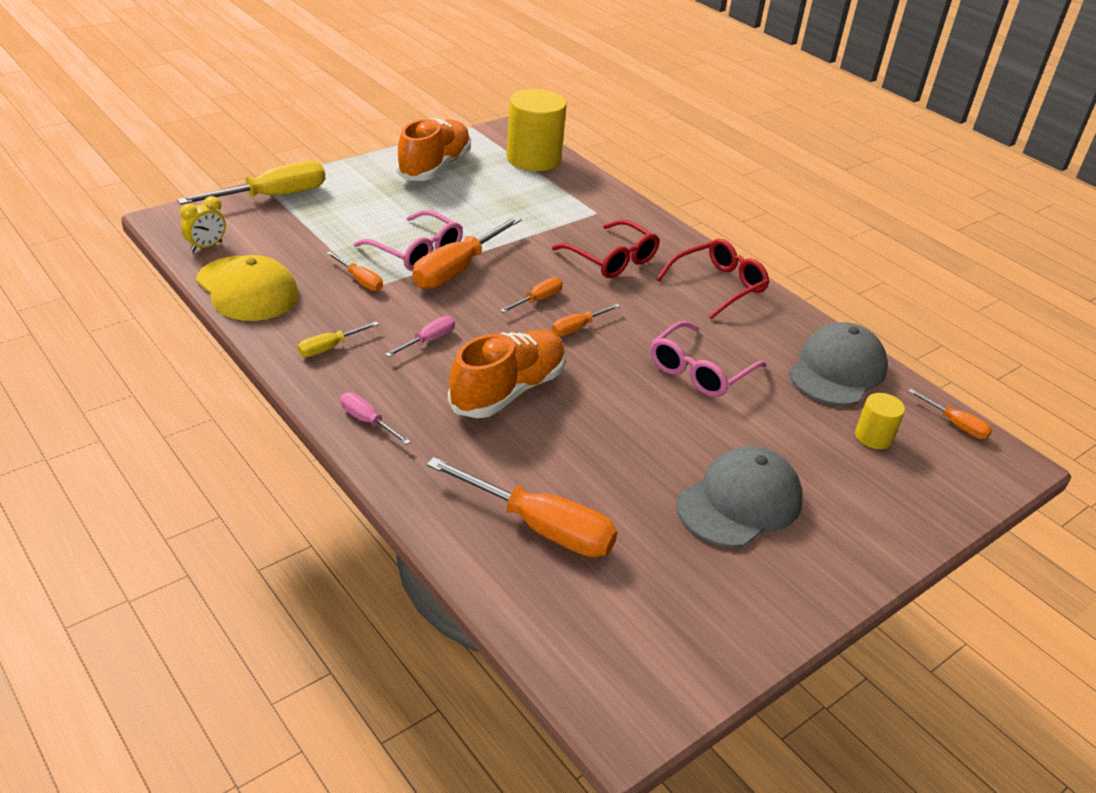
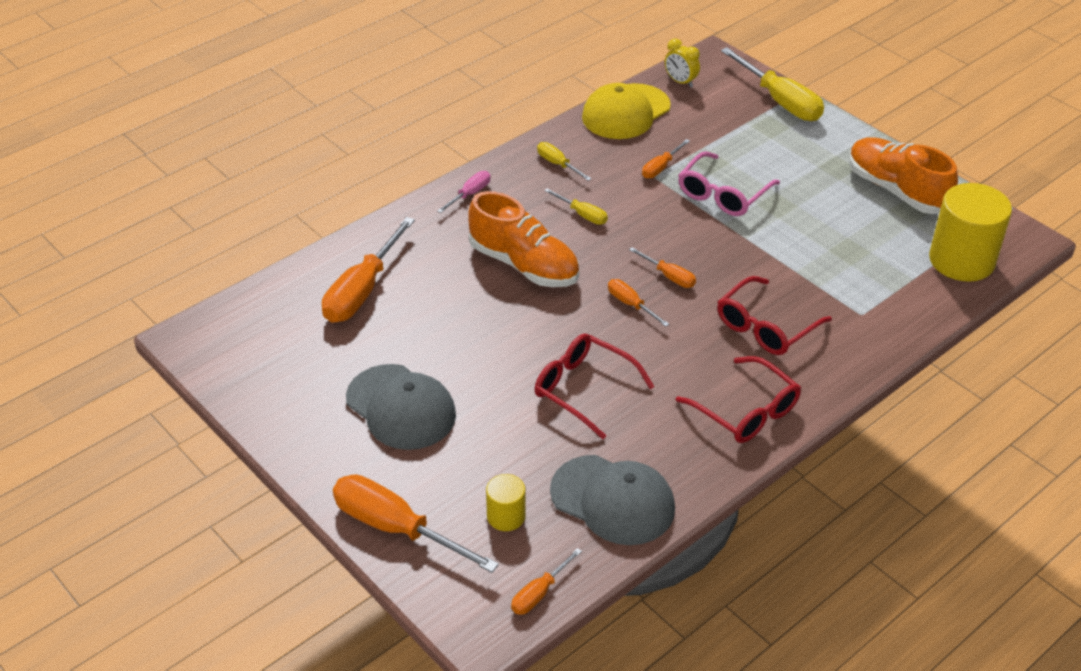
camera: 90 degrees right, 5 degrees up
(428, 341) = (582, 215): pink screwdriver -> yellow screwdriver
(434, 167) = (896, 190): orange shoe -> orange shoe turned 150 degrees counterclockwise
(457, 269) = (702, 222): orange screwdriver -> orange screwdriver (396, 528)
(700, 371) = (584, 389): pink glasses -> red glasses

